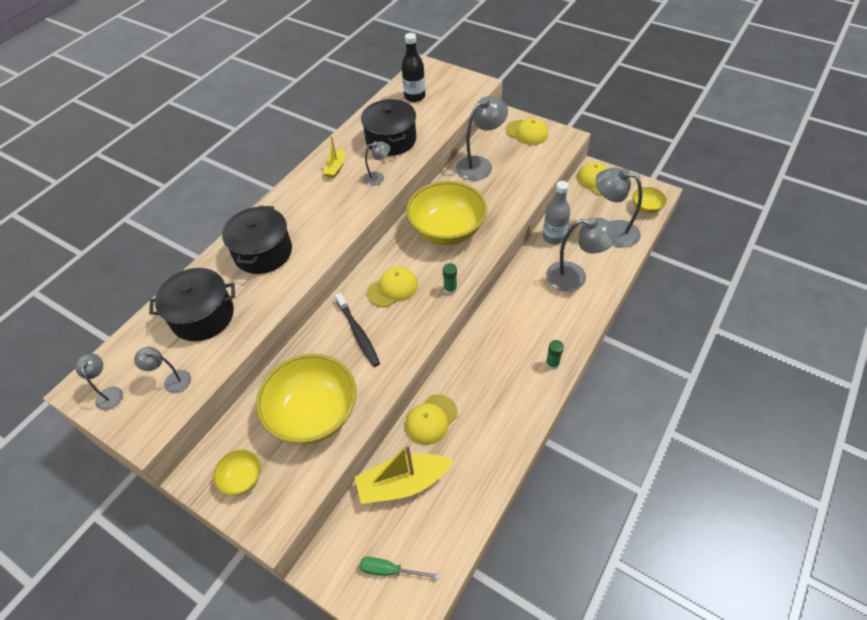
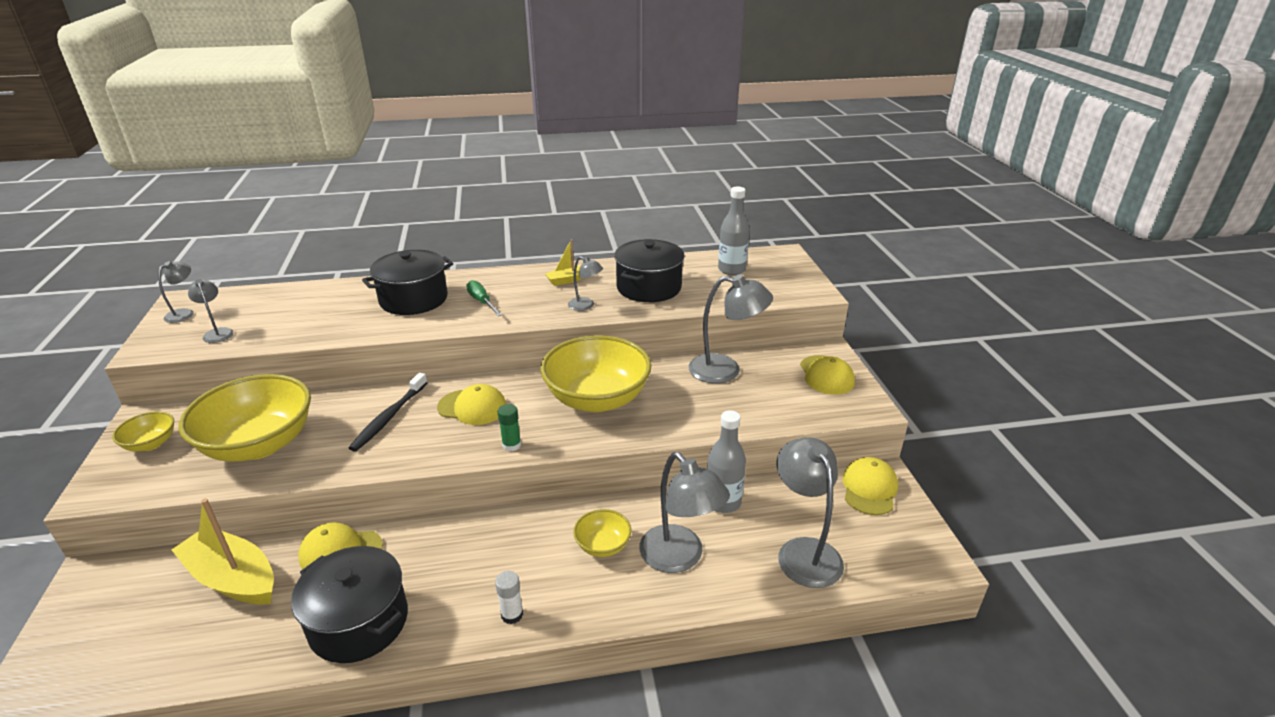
camera: 45 degrees right, 20 degrees down
(202, 316) = (307, 310): black pot -> black pot (359, 622)
(390, 570) = (102, 634): green screwdriver -> green screwdriver (482, 302)
(414, 96) = (731, 270): black bottle -> grey bottle
(552, 363) = (512, 615): green glue stick -> white glue stick
(646, 207) = (894, 563): yellow bowl -> yellow bowl (603, 545)

